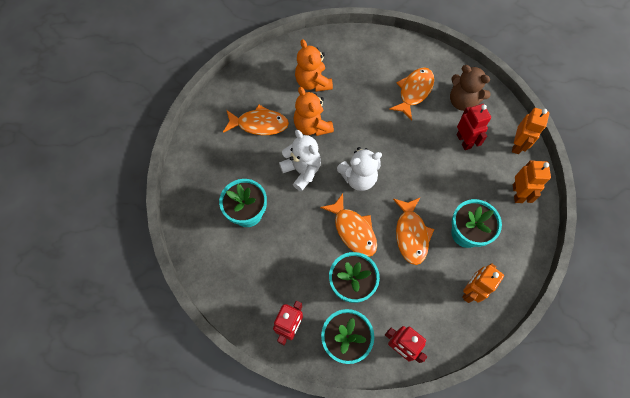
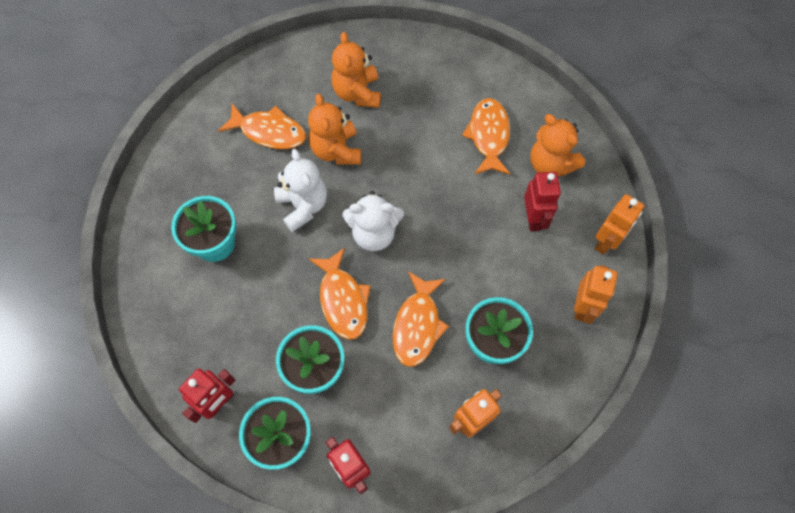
camera: 15 degrees right, 0 degrees up
(414, 91) = (488, 136): orange fish -> orange fish turned 45 degrees counterclockwise
(462, 101) = (550, 164): brown teddy bear -> orange teddy bear

